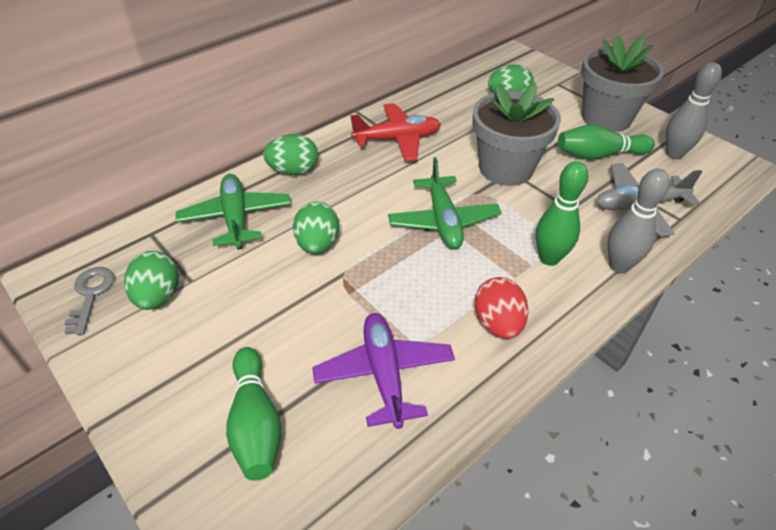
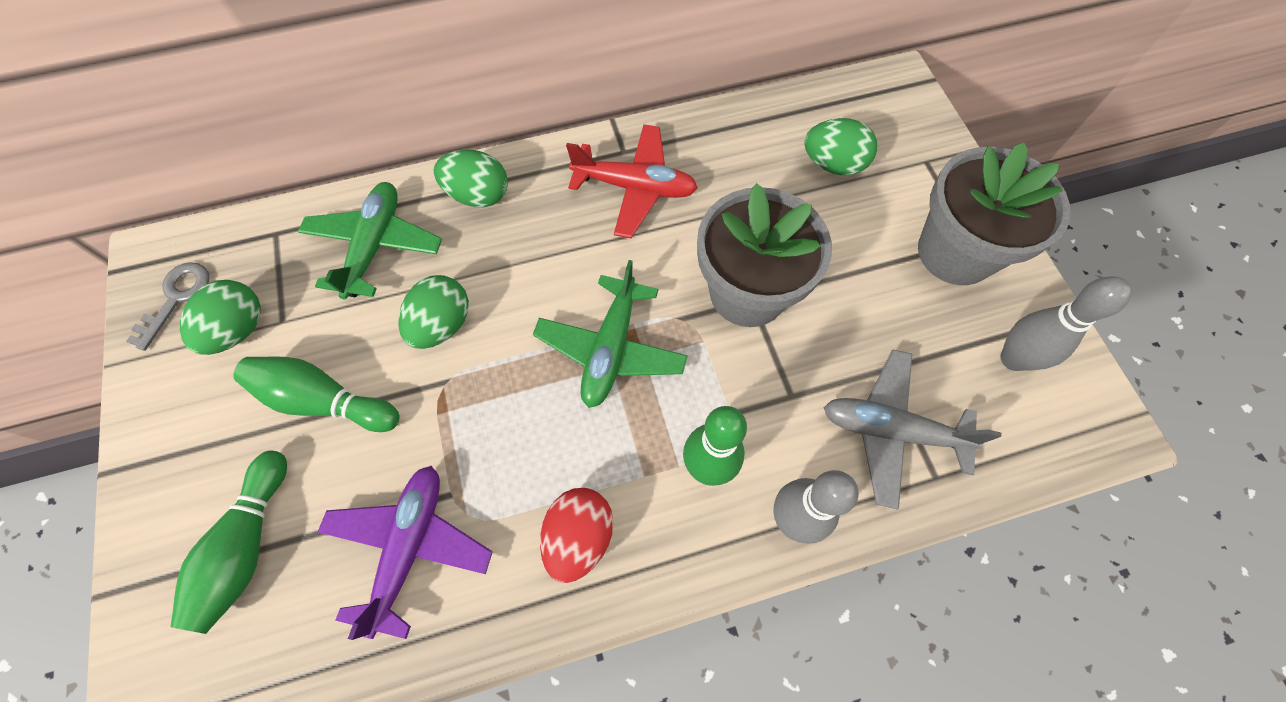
camera: 25 degrees right, 20 degrees up
(599, 155) = (896, 318): green bowling pin -> green bowling pin (324, 401)

